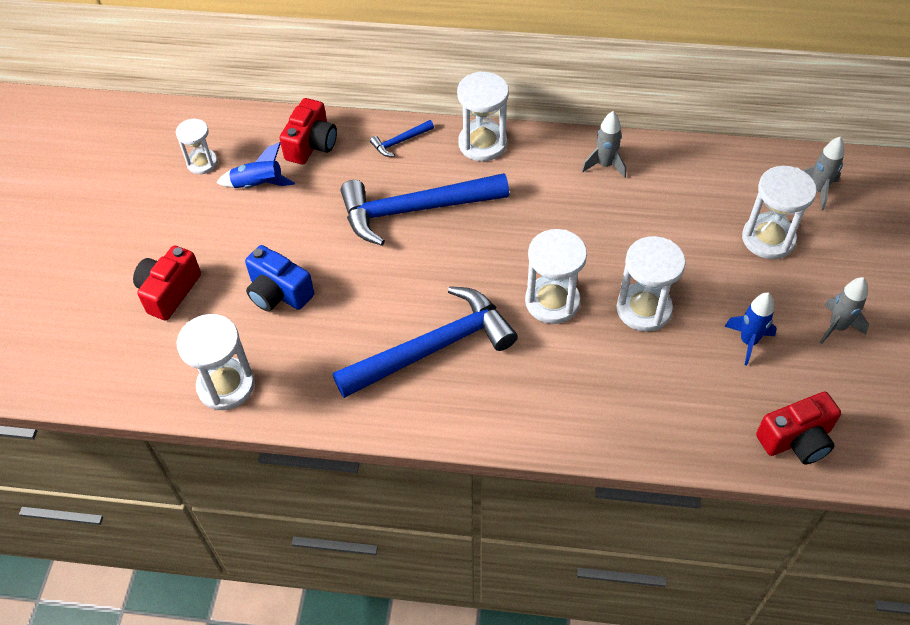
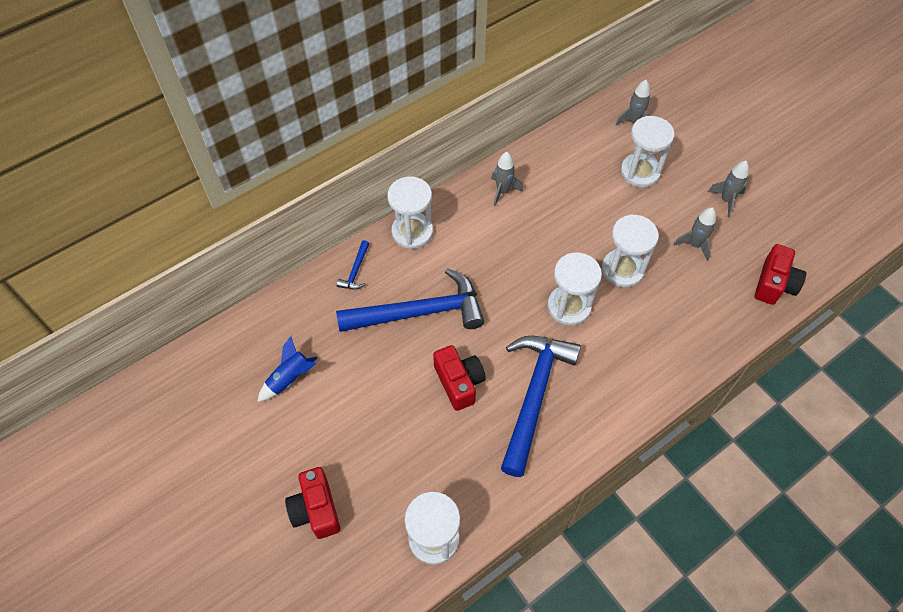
camera: 45 degrees left, 5 degrees up
(202, 163) = (227, 395): white hourglass -> none
(278, 293) = (394, 444): blue camera -> none
(311, 144) = (295, 319): red camera -> red camera (459, 382)
(415, 210) = (419, 312): blue hammer -> blue hammer turned 135 degrees counterclockwise
(748, 342) = (694, 245): blue rocket -> grey rocket

